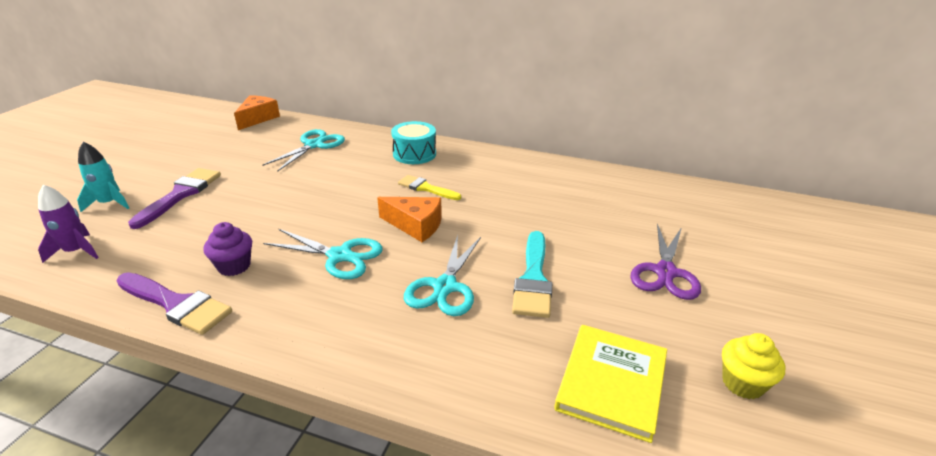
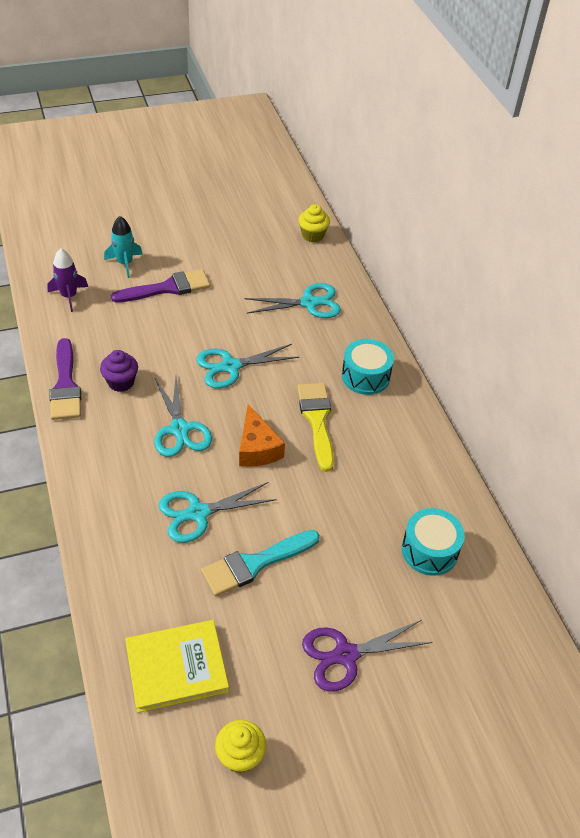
camera: 50 degrees right, 15 degrees up
(258, 118) = (313, 235): orange cheese -> yellow cupcake
(315, 201) = (230, 366): none -> turquoise scissors
(426, 188) = (317, 420): yellow brush -> yellow brush, size x1.53
(596, 195) = (429, 550): none -> turquoise drum

